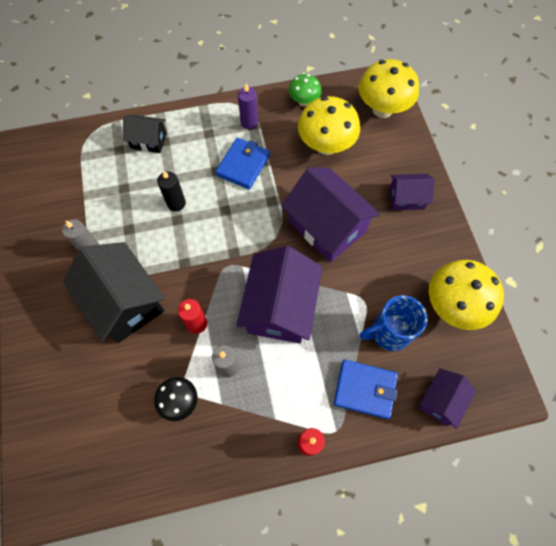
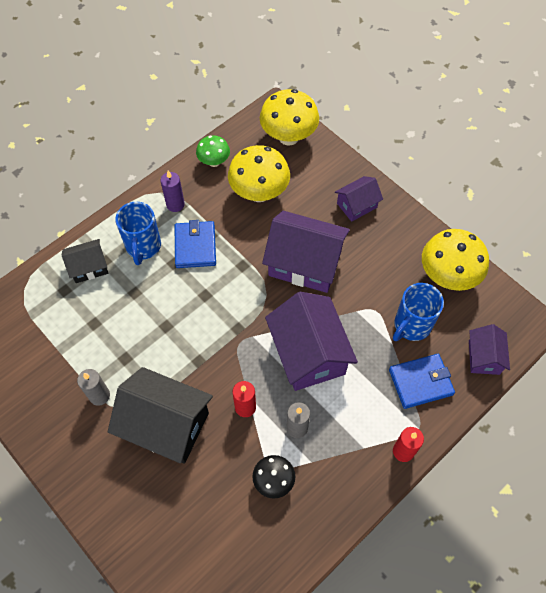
camera: 30 degrees left, 5 degrees down
(176, 203) = (155, 312): black candle -> none
(201, 145) = (143, 247): none -> blue mug

